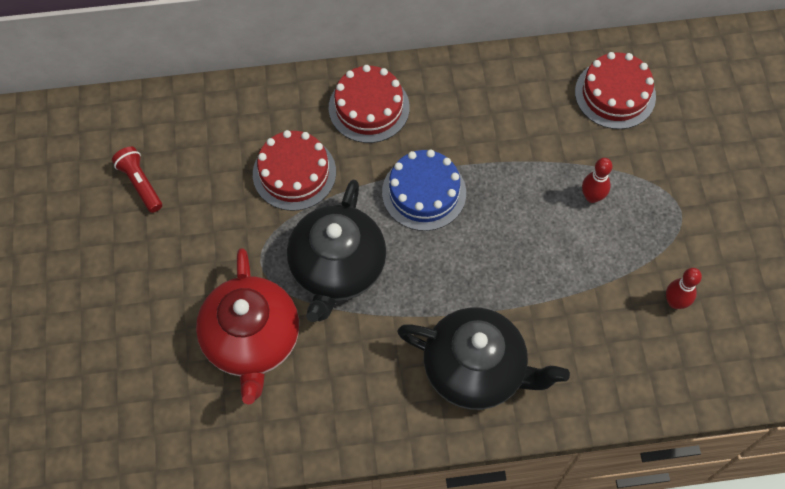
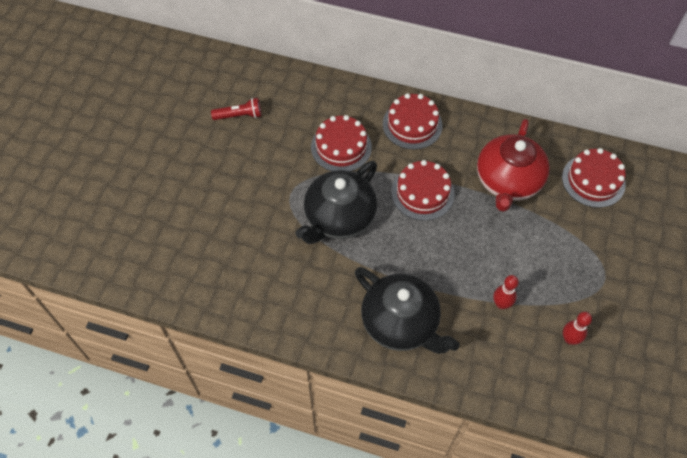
camera: 25 degrees right, 5 degrees down
(140, 183) = (239, 116): red flashlight -> red flashlight turned 90 degrees clockwise
(252, 340) = (260, 240): red teapot -> red teapot (508, 182)
(424, 192) = (422, 193): blue cake -> red cake
(592, 197) = (542, 242): red bowling pin -> red bowling pin (501, 304)

